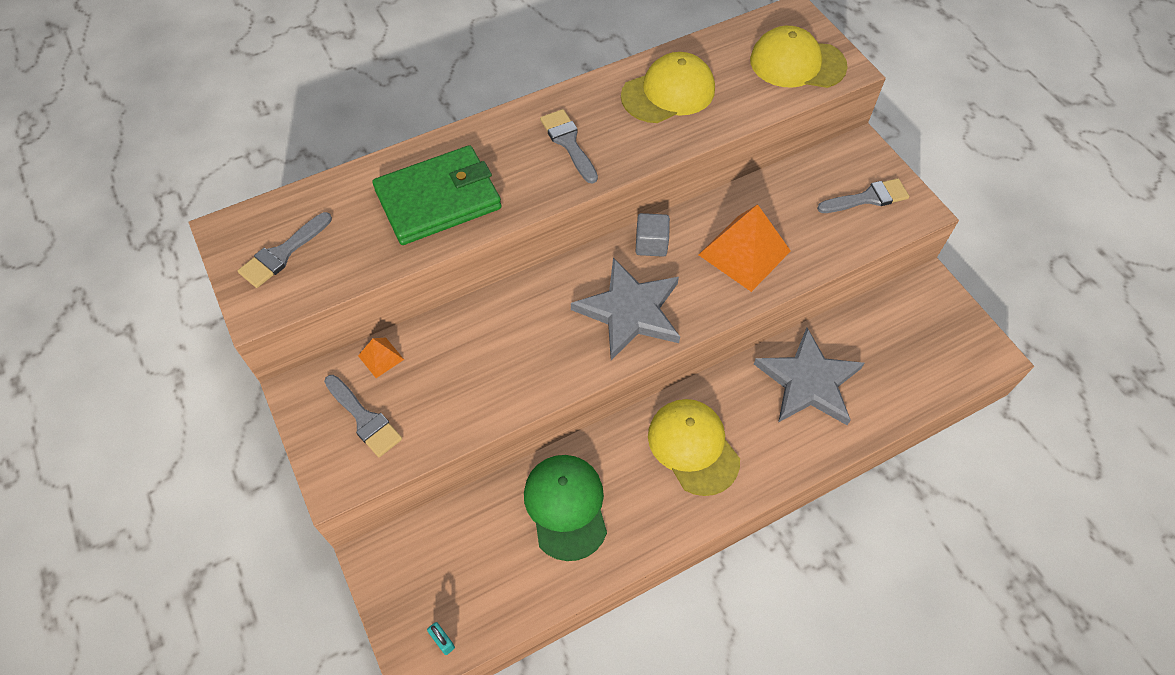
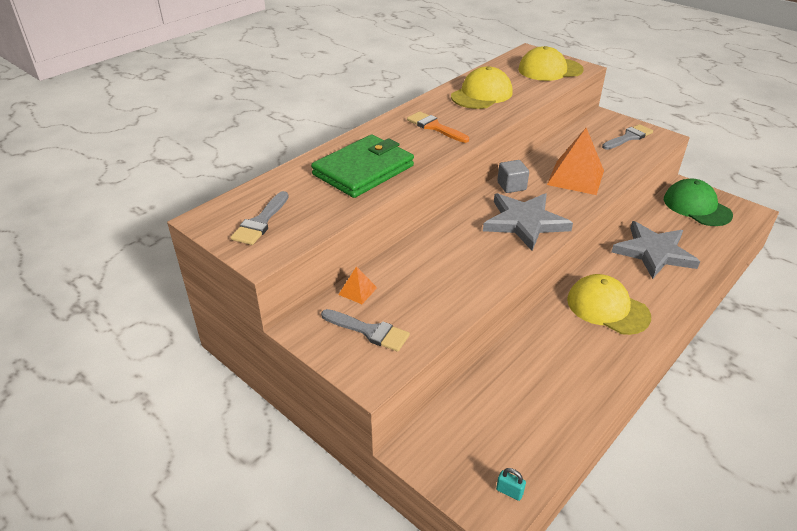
camera: 20 degrees left, 20 degrees down
(566, 506) = (543, 369): green cap -> green cap (696, 207)
(568, 143) = (434, 127): grey brush -> orange brush

